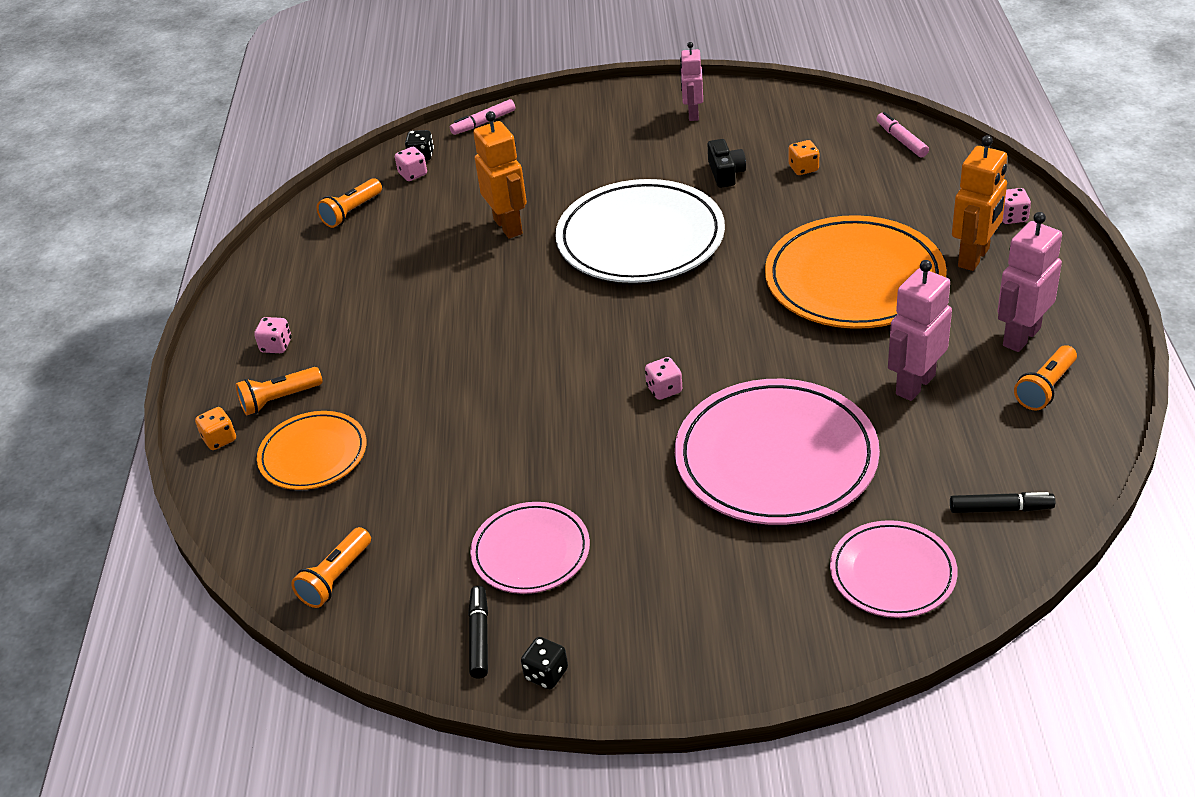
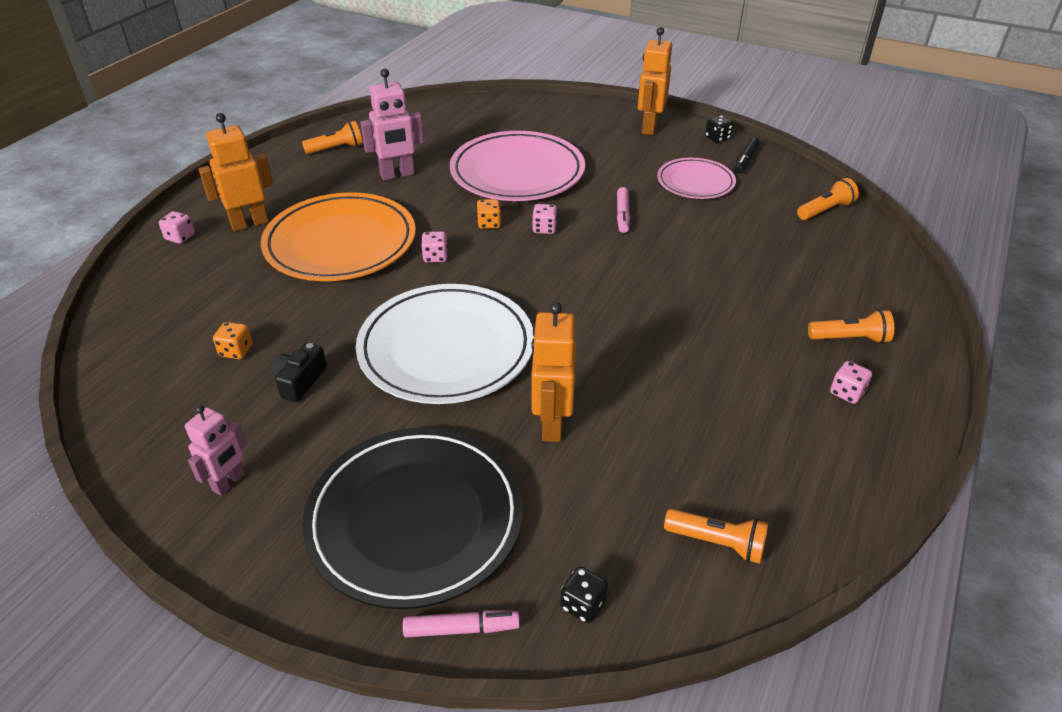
camera: 155 degrees left, 0 degrees up
(219, 439) = (909, 326): orange dice -> orange dice (489, 224)
(313, 455) = (826, 285): orange plate -> none
(351, 212) = (717, 543): orange flashlight -> orange flashlight turned 45 degrees clockwise
(413, 174) = (611, 572): pink dice -> pink dice (435, 257)
(555, 147) = (415, 519): none -> black plate
(669, 649) = (649, 127): none -> orange robot
(892, 573) = (516, 116): pink plate -> none
(901, 140) = (125, 338): pink marker -> pink marker (622, 215)
(1000, 509) = (436, 118): black marker -> none
(1021, 337) = (305, 173): pink robot -> none

